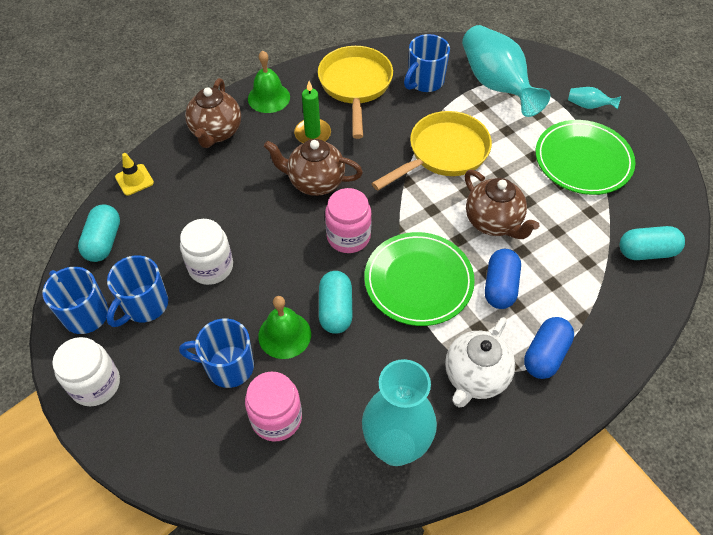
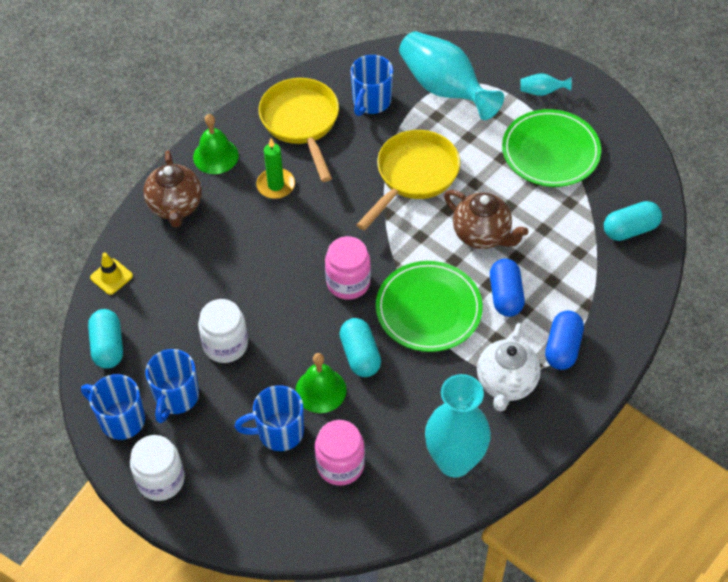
camera: 15 degrees left, 0 degrees up
(315, 182) = (296, 235): brown teapot -> none

